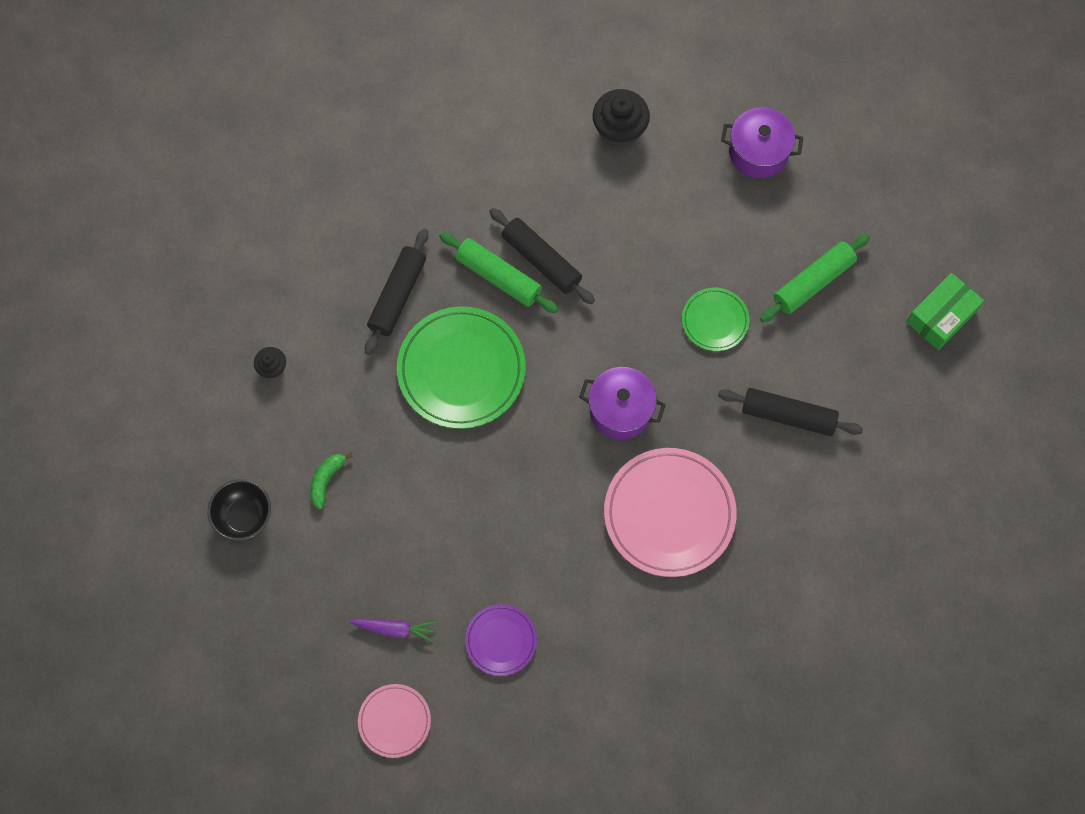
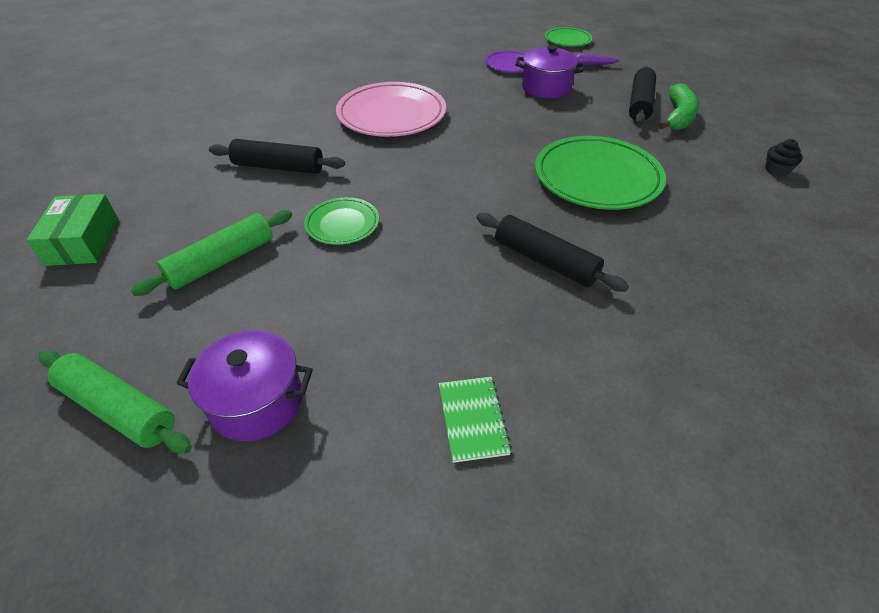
camera: 175 degrees right, 25 degrees down
(244, 516) = (728, 99): black bowl -> none
(326, 480) = (678, 117): green banana -> green banana, size x1.60
(394, 721) = (567, 40): pink plate -> green plate
(397, 295) = (691, 223): black rolling pin -> black rolling pin (640, 104)
(498, 277) = (589, 244): green rolling pin -> green rolling pin (119, 409)
(619, 129) = (473, 419): black cupcake -> green notebook
(620, 410) = (438, 162): purple pot -> purple pot (546, 88)
(941, 316) = (83, 241): green box -> green box turned 45 degrees counterclockwise

